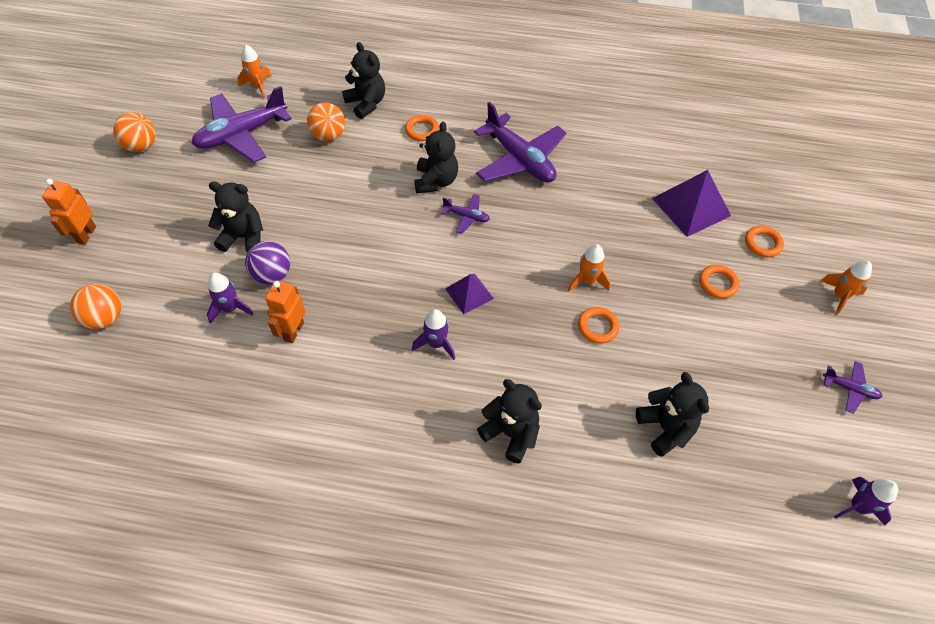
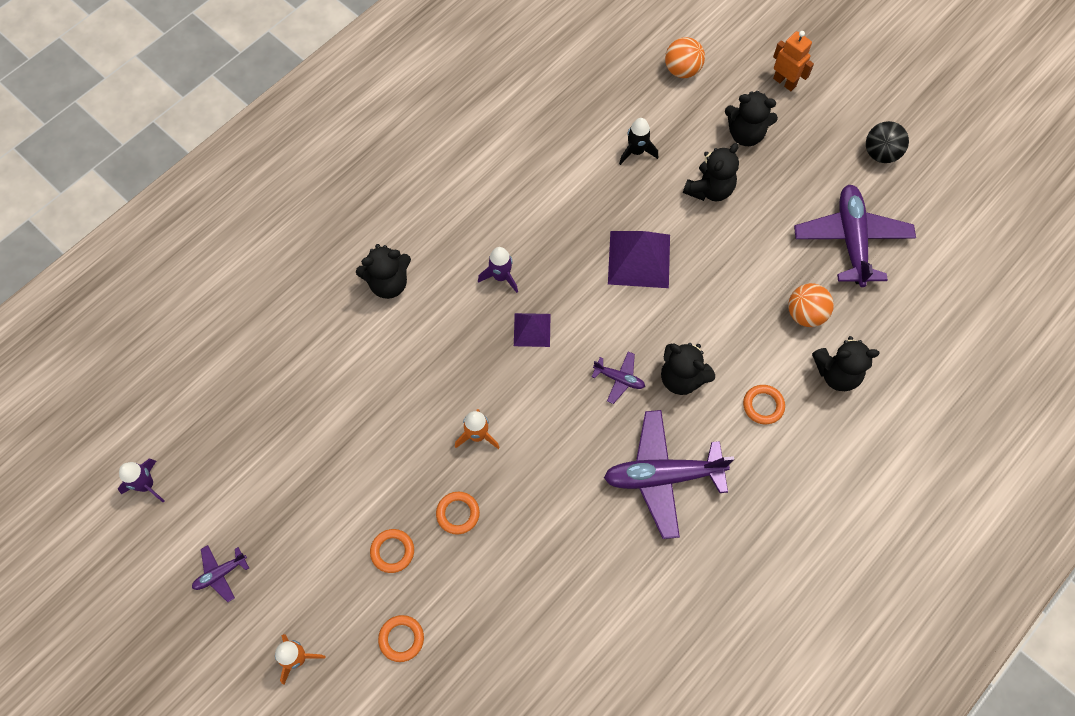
camera: 125 degrees right, 10 degrees up
(141, 146) = (880, 153): orange ball -> black ball
(230, 308) = (636, 151): purple rocket -> black rocket
(258, 86) = (923, 284): orange rocket -> none
(272, 275) = (652, 193): purple ball -> none
(293, 331) = (584, 184): orange robot -> none
(466, 216) = (619, 379): purple plane -> purple plane turned 120 degrees counterclockwise
(597, 327) = (427, 410): orange ring -> orange ring (458, 513)
(665, 428) = (308, 395): black teddy bear -> black teddy bear (745, 134)
(691, 207) = (491, 605): purple pyramid -> purple pyramid (639, 259)

